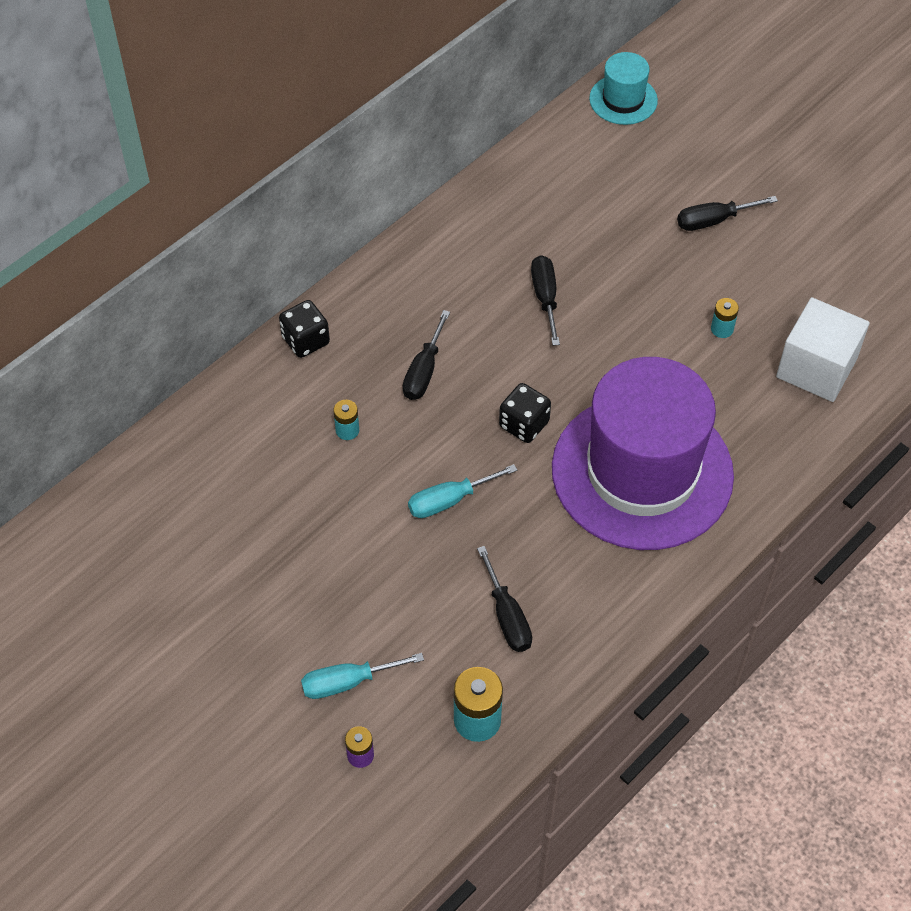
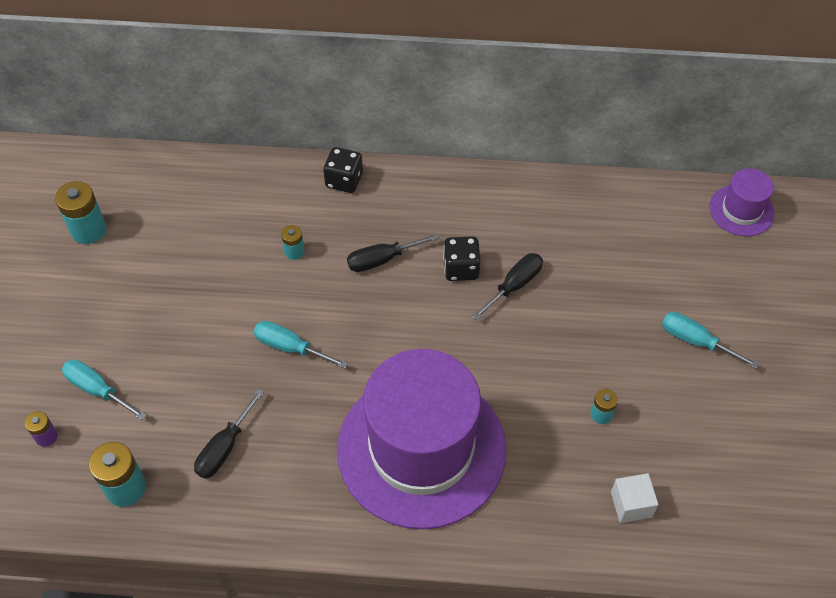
camera: 50 degrees right, 0 degrees up
(146, 581) = (88, 230): none -> turquoise battery
(524, 424) = (393, 347): black dice -> black dice (461, 268)
(623, 100) = (741, 210): turquoise hat -> purple hat
(713, 220) = (695, 341): black screwdriver -> turquoise screwdriver
(816, 368) = (631, 504): white cube -> white cube, size x0.55

